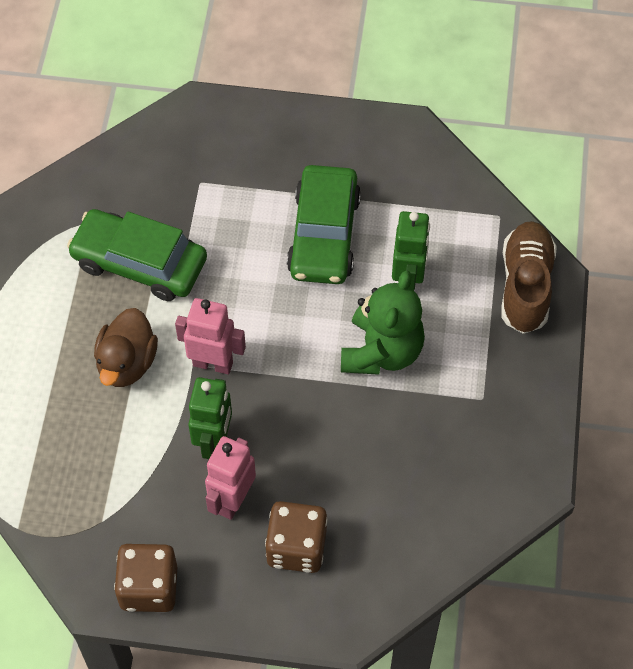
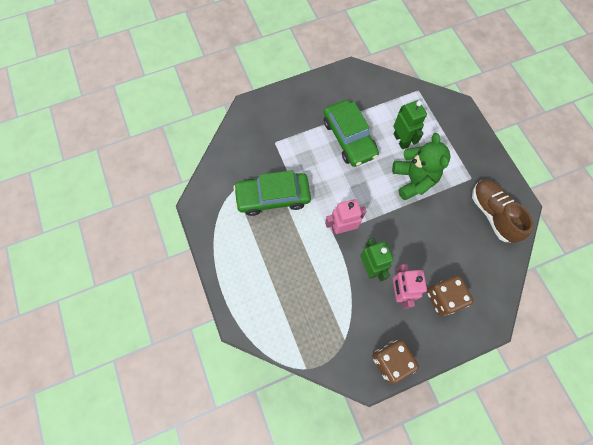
camera: 30 degrees left, 10 degrees up
(127, 363) = (301, 250): brown duck -> none
(525, 286) = (452, 116): brown shoe -> brown shoe (492, 214)

